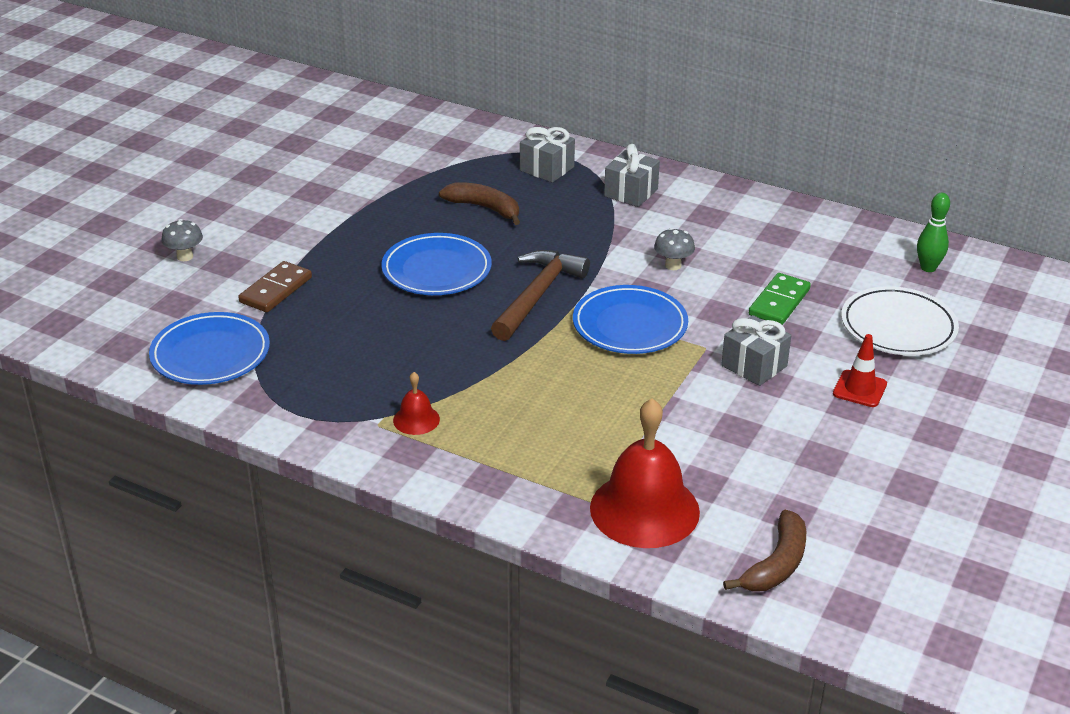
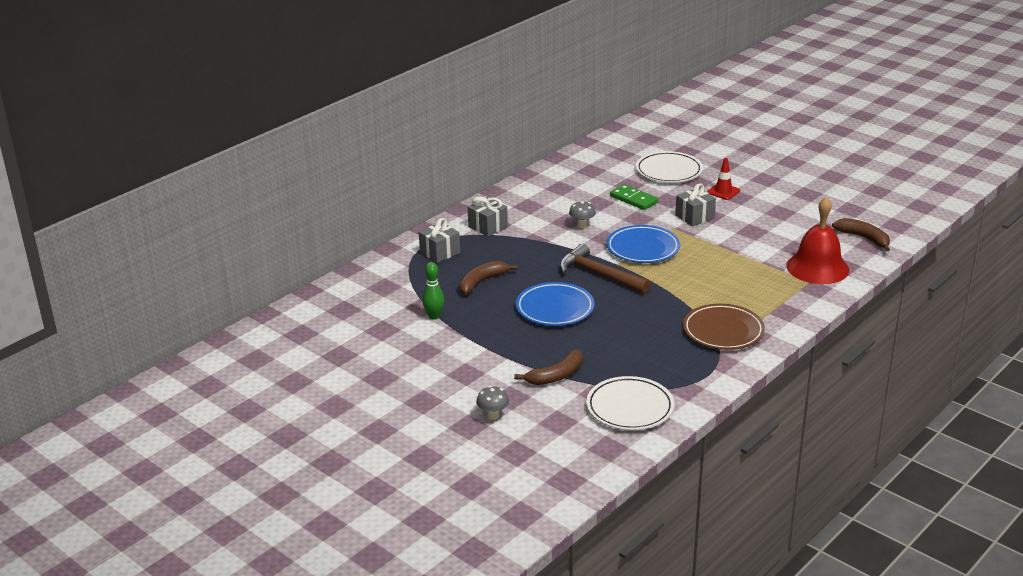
camera: 75 degrees left, 5 degrees down
(210, 354) = (630, 407): blue plate -> white plate
(276, 290) = (556, 375): brown domino -> brown banana
(416, 419) = (723, 331): red bell -> brown plate
(928, 268) = (613, 152): green bowling pin -> green bowling pin (434, 316)

